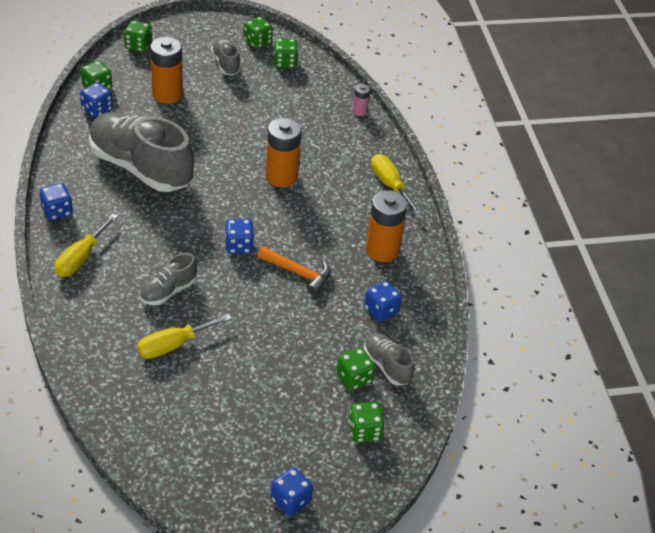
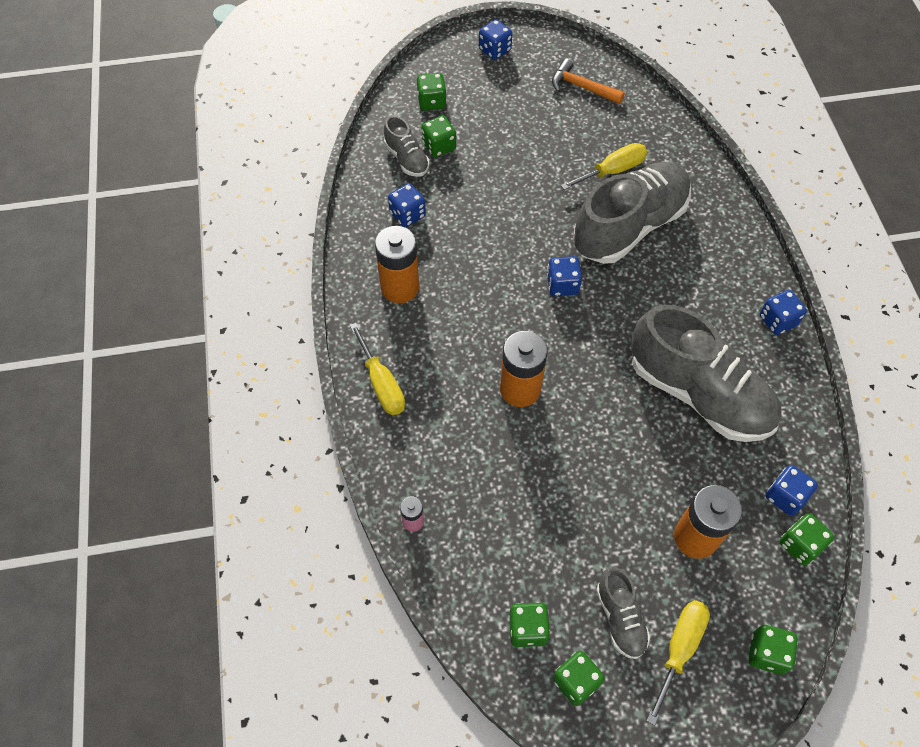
camera: 175 degrees left, 15 degrees up
(81, 258) = (730, 261): yellow screwdriver -> yellow screwdriver (679, 649)
(168, 291) = (629, 226): grey shoe -> grey shoe, size x2.13
(298, 273) = (495, 254): orange hammer -> orange hammer (582, 87)

